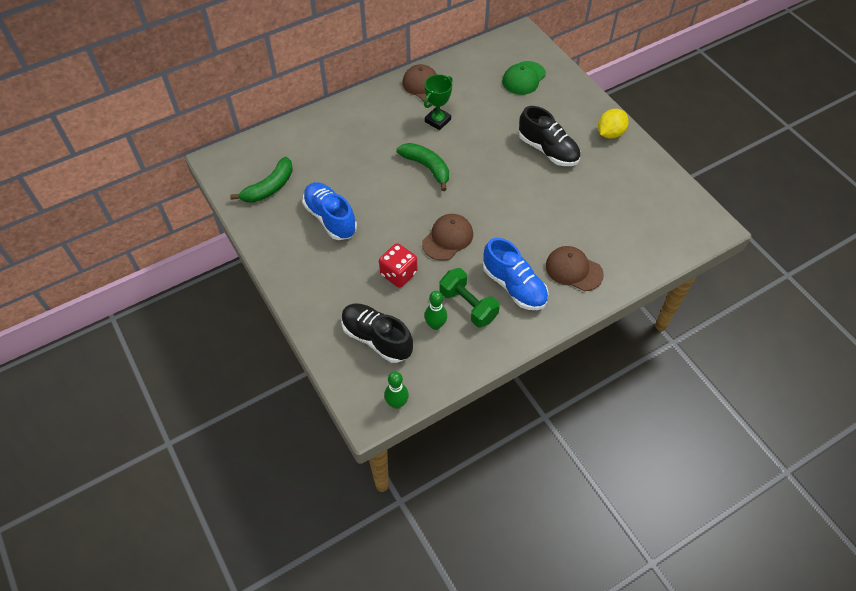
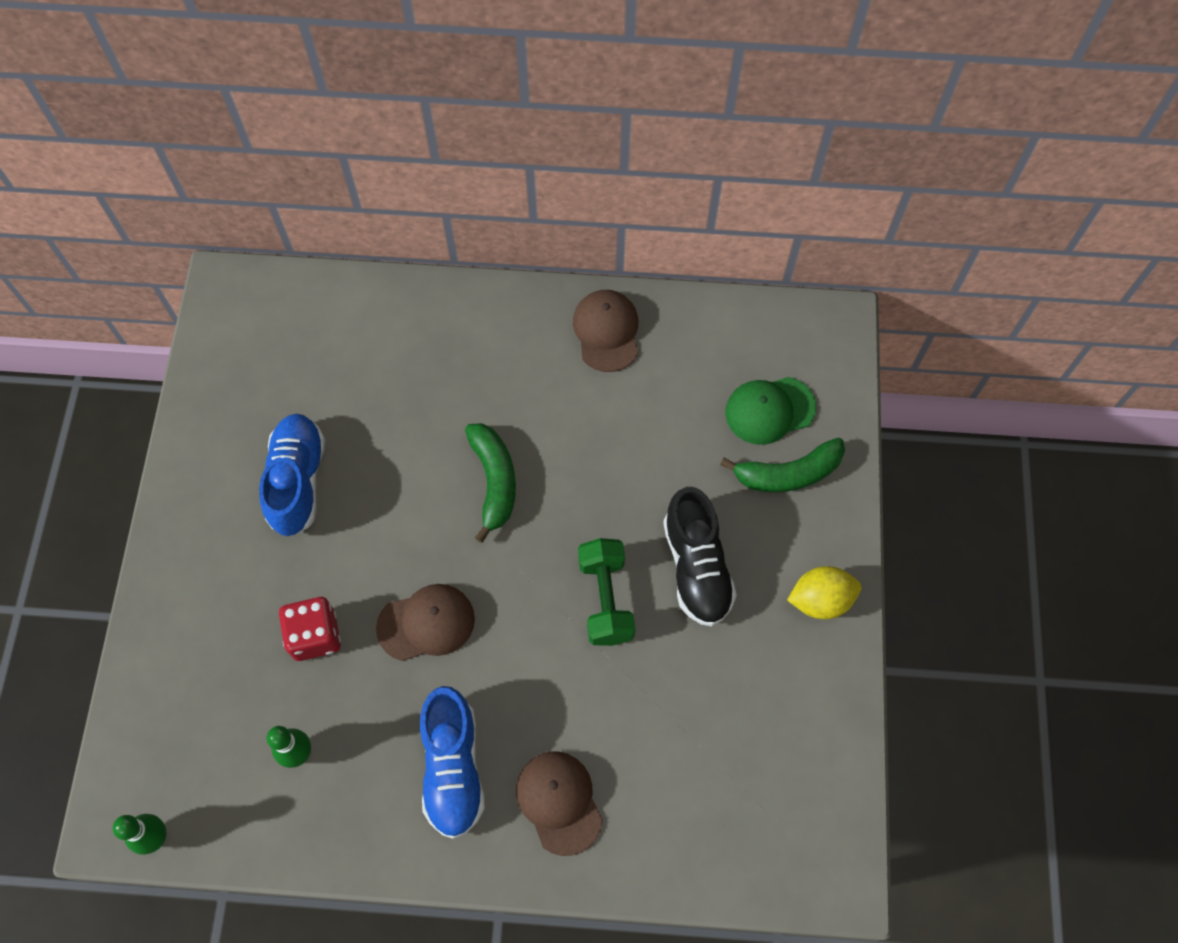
camera: 35 degrees right, 10 degrees up
(269, 187) = (258, 376): green banana -> green banana (788, 473)
(376, 338) = (207, 719): black shoe -> none
(437, 120) = (575, 408): green trophy -> none
(468, 305) = (365, 754): green dumbbell -> green dumbbell (605, 599)

